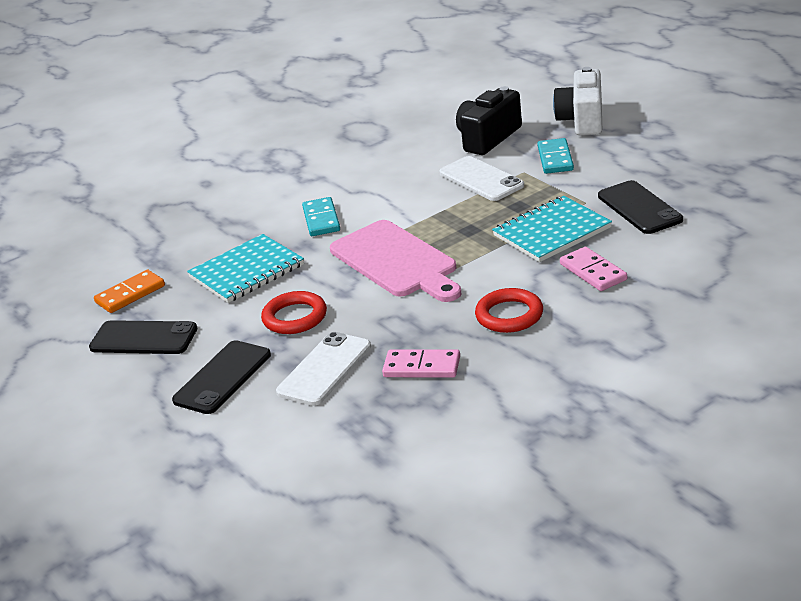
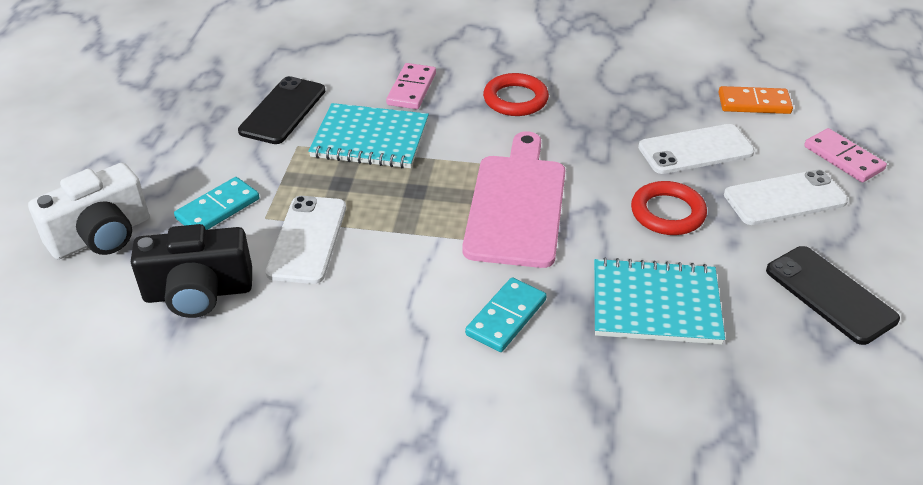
camera: 140 degrees left, 10 degrees up
(130, 294) = (807, 374): orange domino -> orange domino (754, 103)
(222, 378) = (784, 198): black phone -> white phone
(422, 367) = (625, 105): pink domino -> pink domino (843, 158)

